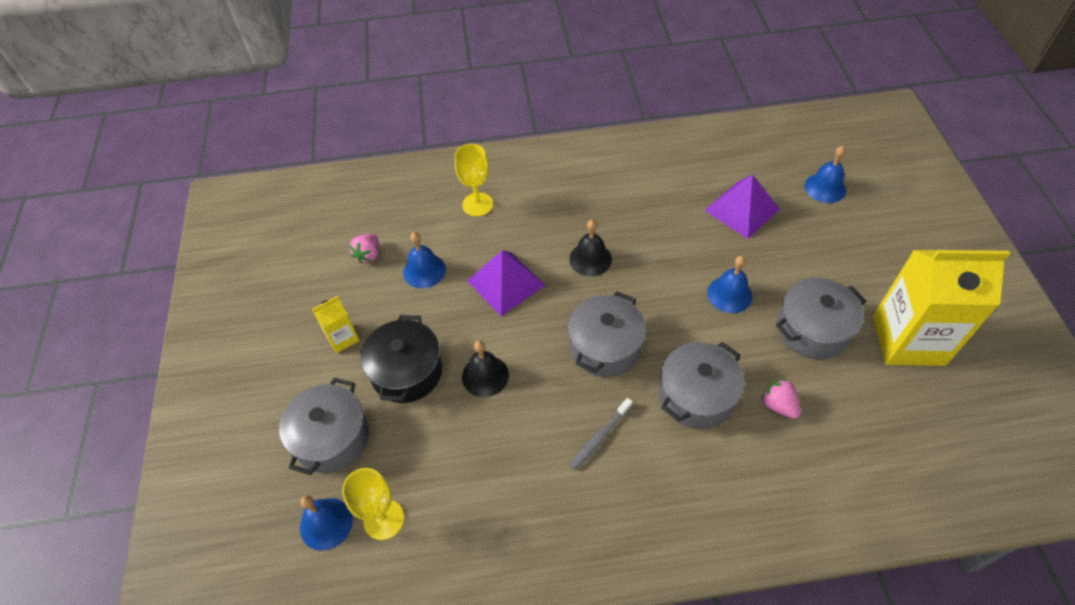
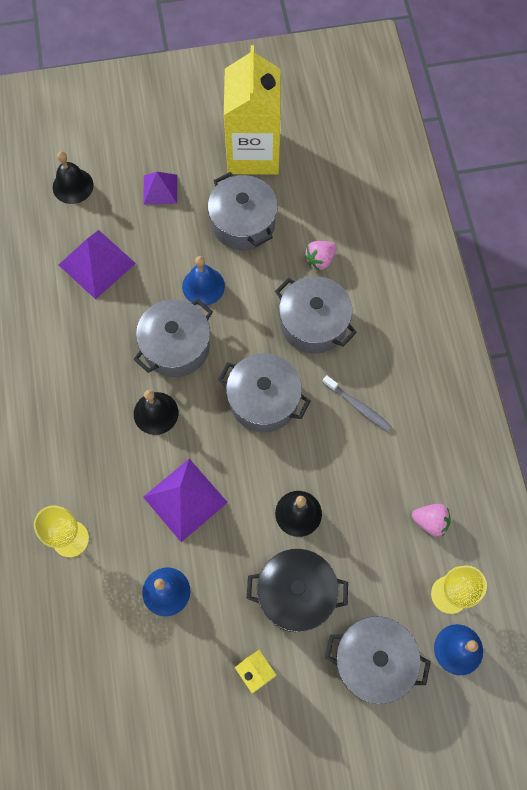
camera: 95 degrees left, 15 degrees up
(368, 255) = (141, 662): pink strawberry -> pink strawberry (430, 521)
(659, 273) = (176, 346): none -> grey pot
(825, 188) = (73, 186): blue bell -> black bell
(838, 256) = (160, 189): none -> purple pyramid

